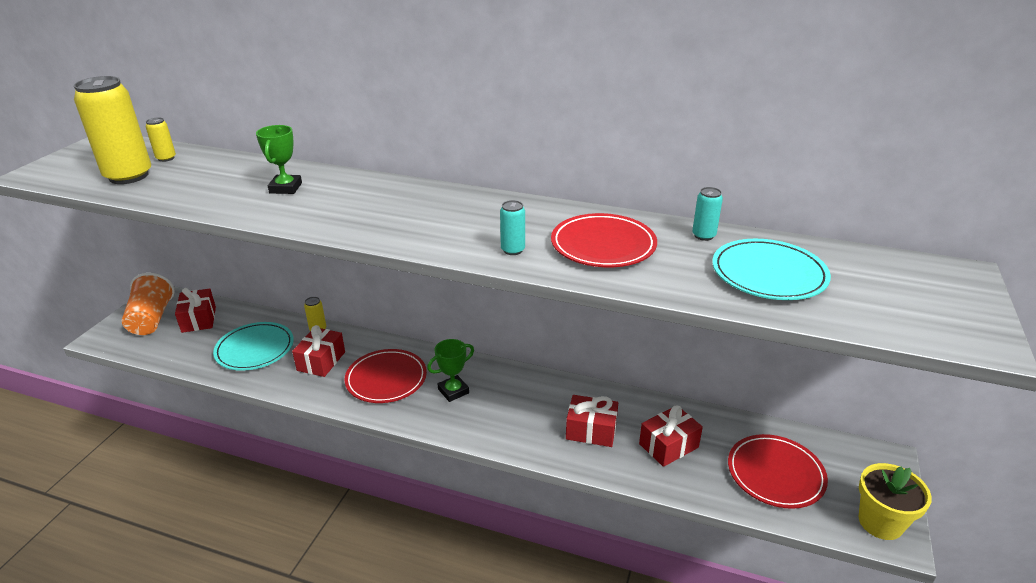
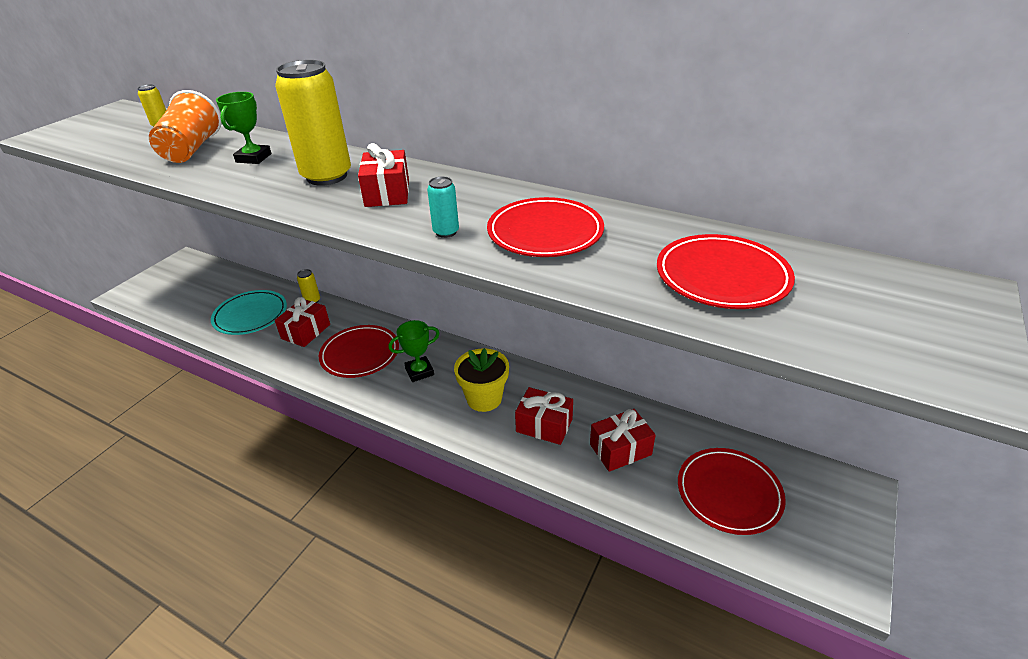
camera: 10 degrees right, 5 degrees up
(129, 176) = (119, 141): yellow can -> yellow can (327, 176)
(151, 319) = (171, 280): orange cup -> orange cup (192, 149)
(199, 319) = (211, 283): red gift -> red gift (387, 193)
(703, 236) = (662, 228): turquoise can -> none
(768, 274) = (722, 276): turquoise plate -> red plate
(880, 522) = (836, 562): yellow flower pot -> yellow flower pot (484, 398)

